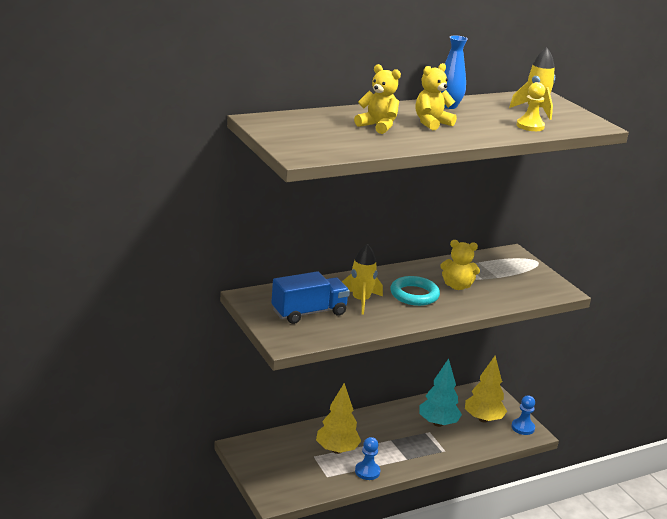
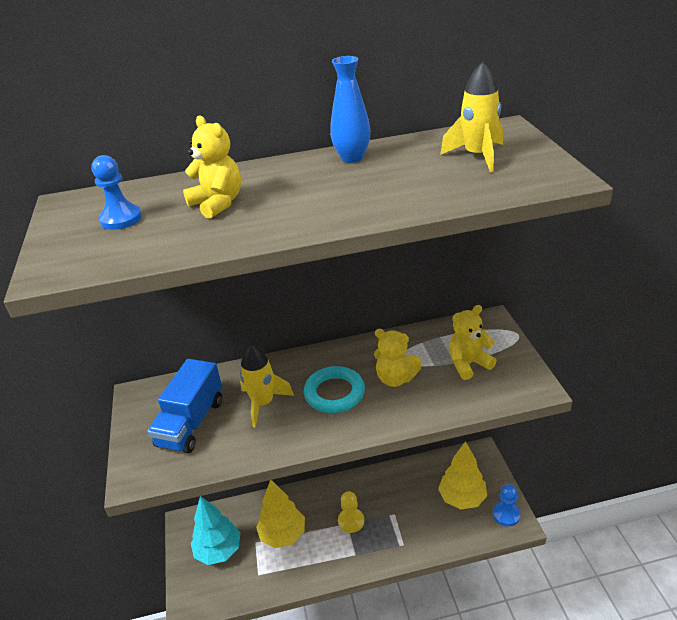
camera: 20 degrees right, 10 degrees up
(309, 312) = (191, 423): blue truck -> blue truck turned 120 degrees clockwise
(367, 471) = (304, 571): blue pawn -> blue pawn (121, 219)
(431, 123) = (301, 192): yellow teddy bear -> yellow teddy bear (468, 364)
(438, 423) = (408, 502): turquoise tree -> turquoise tree (218, 551)
(530, 126) = (450, 188): yellow pawn -> yellow pawn (351, 521)

